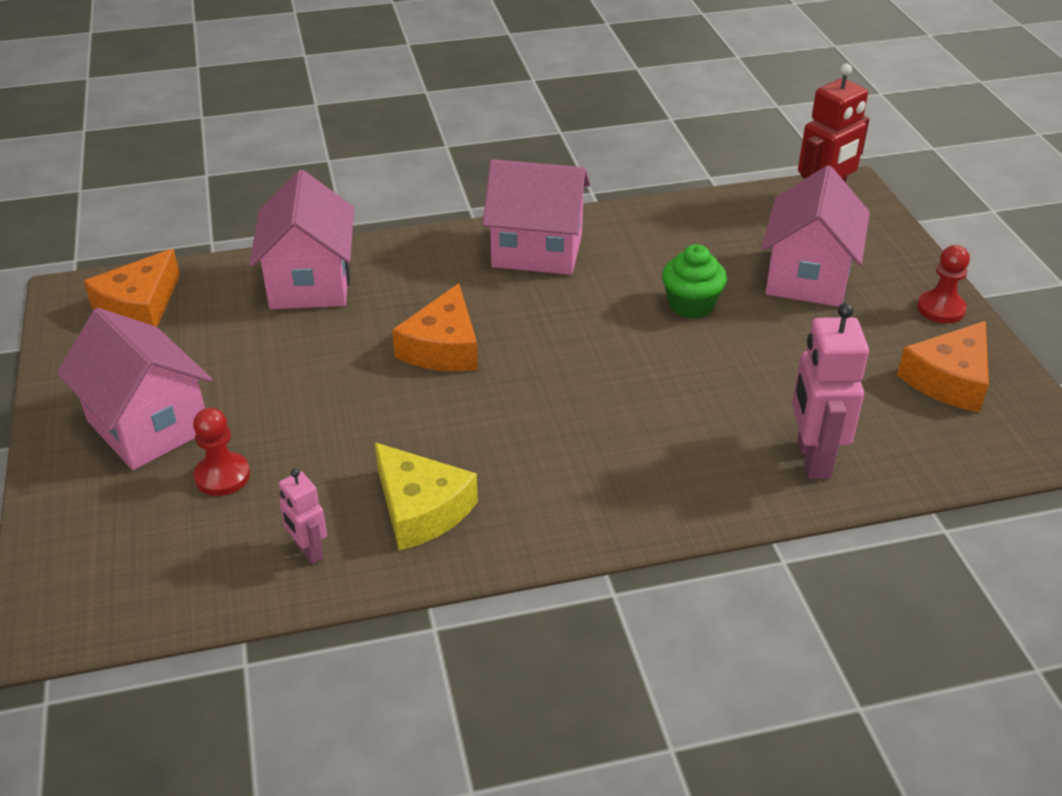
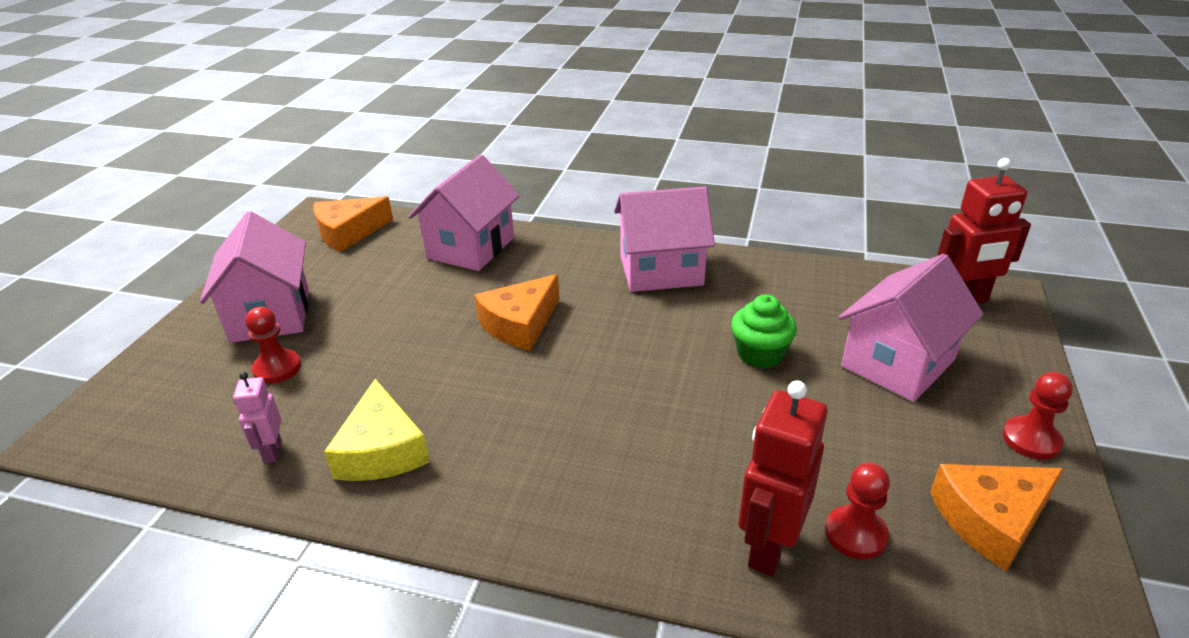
camera: 30 degrees right, 5 degrees down
(537, 250) = (661, 271): pink house -> pink house turned 45 degrees counterclockwise
(812, 459) = (768, 547): pink robot -> red robot
(866, 425) = (855, 534): none -> red pawn

